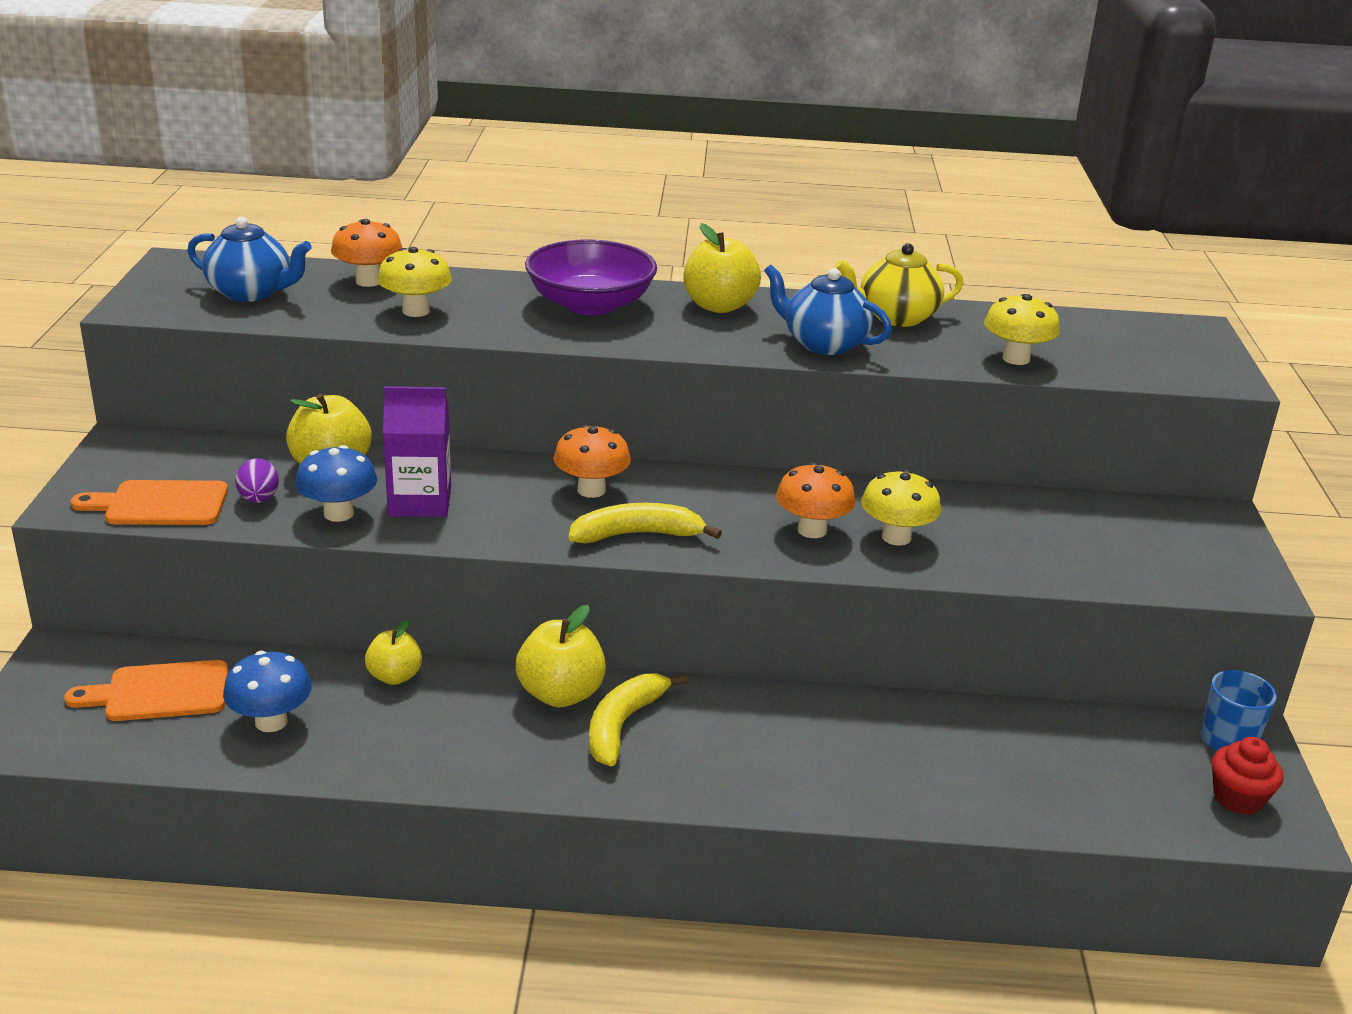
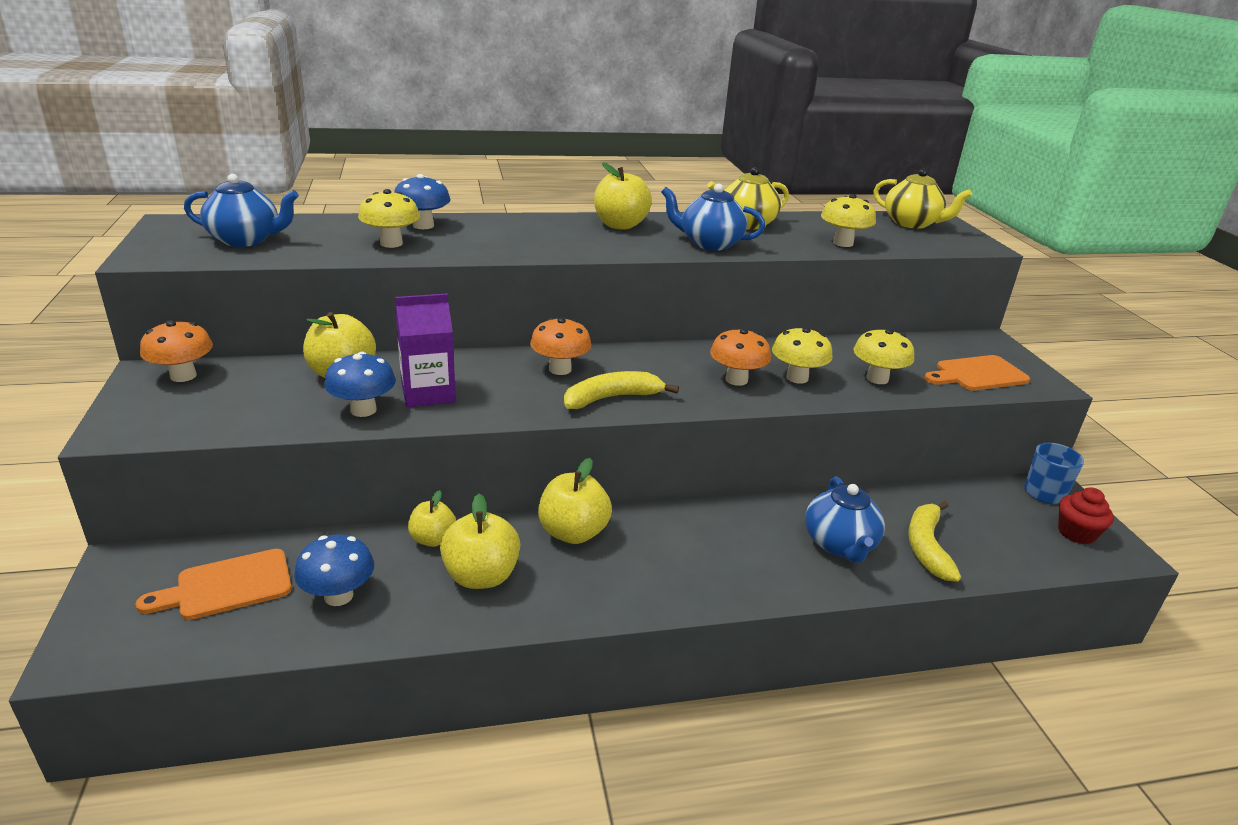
camera: 15 degrees left, 0 degrees up
(160, 504) = (199, 421): orange cutting board -> orange cutting board (977, 374)
(259, 499) = (289, 407): purple egg -> none
(369, 281) = (342, 226): orange mushroom -> orange mushroom (183, 376)
(433, 726) = (481, 576): none -> yellow apple
(466, 288) = (423, 225): none -> blue mushroom
(590, 304) = (525, 230): purple bowl -> none
(622, 725) = (632, 550): yellow banana -> yellow banana (926, 547)
(891, 760) = (839, 544): none -> blue teapot
(1008, 551) = (877, 379): none -> yellow mushroom
(1148, 335) = (912, 223): none -> yellow teapot

